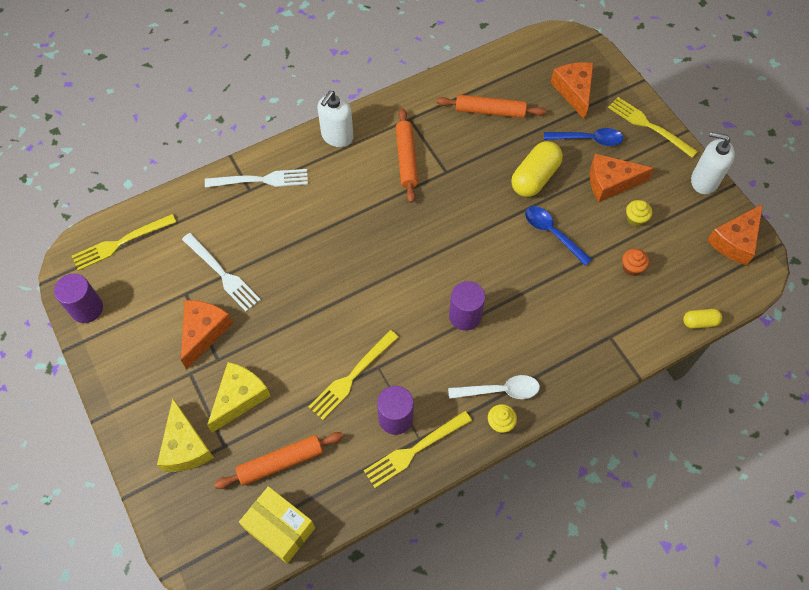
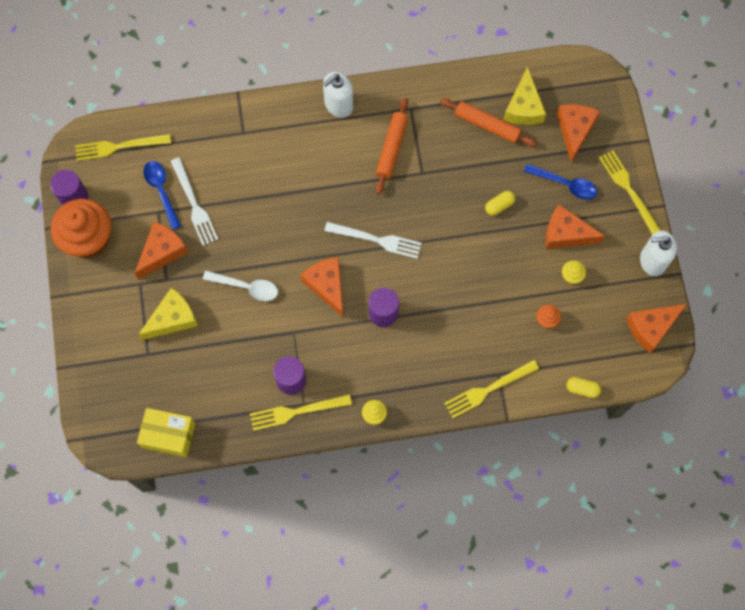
camera: 20 degrees right, 10 degrees up
(116, 345) = (88, 239): none -> orange cupcake
(185, 446) = (117, 344): yellow cheese -> yellow cheese (523, 107)
(262, 180) = (257, 126): white fork -> white fork (377, 240)
(280, 462) = (187, 383): orange rolling pin -> none
(280, 528) = (169, 435): yellow box -> yellow box turned 45 degrees counterclockwise
(351, 377) = (268, 333): yellow fork -> yellow fork (487, 390)
(394, 308) = (327, 285): none -> orange cheese
(500, 390) = (385, 387): white spoon -> white spoon (246, 287)
(535, 178) = (499, 205): yellow capsule -> yellow capsule, size x0.53
(552, 233) = (491, 264): blue spoon -> blue spoon (161, 191)
(704, 181) = (652, 261): white soap dispenser -> white soap dispenser turned 45 degrees counterclockwise

